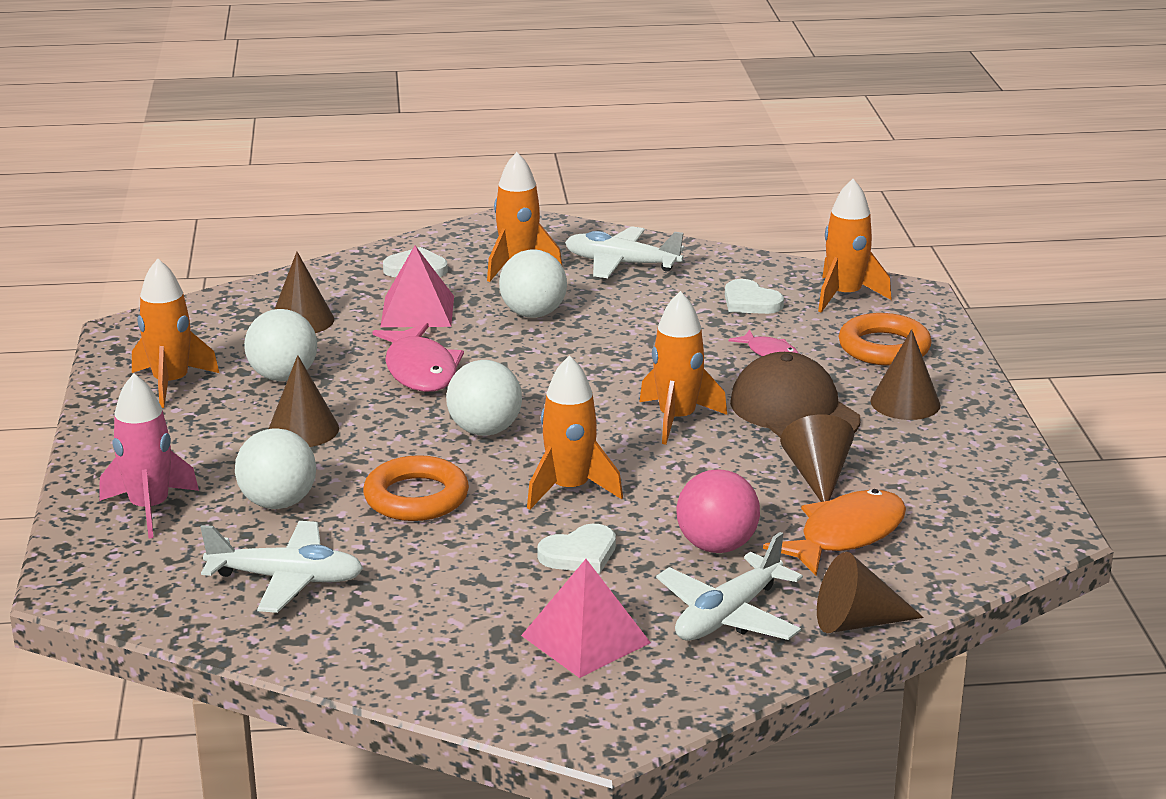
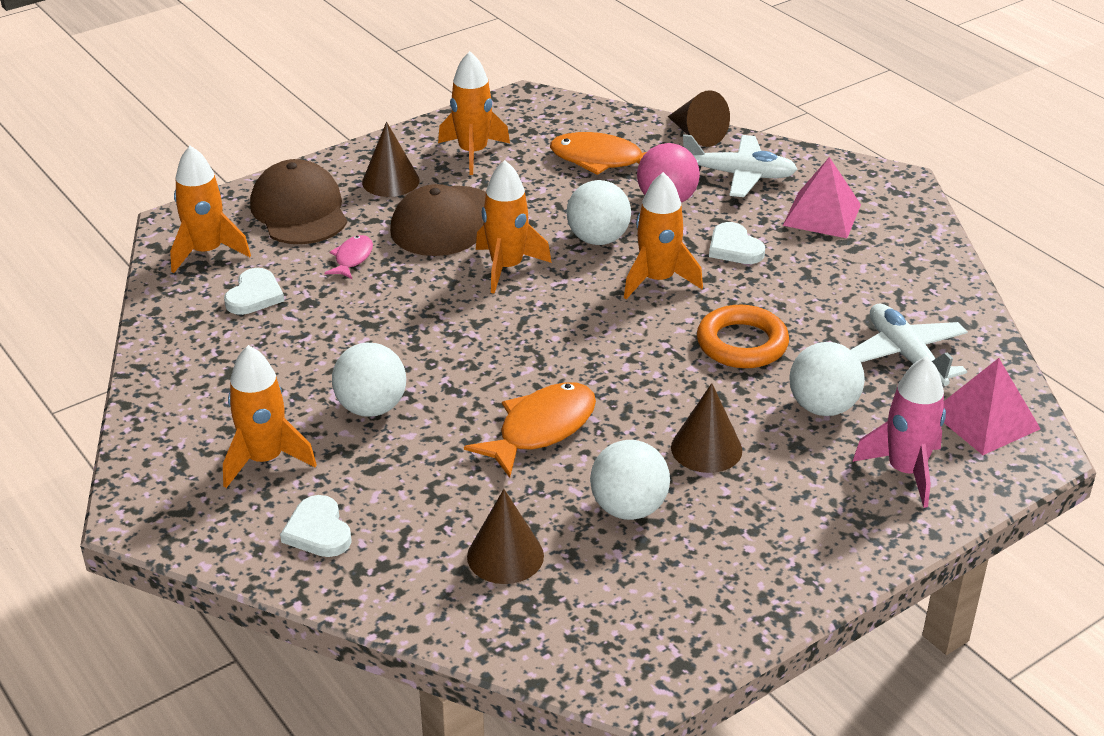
camera: 120 degrees left, 10 degrees up
(171, 383) = (710, 578): orange rocket -> orange rocket (473, 153)
(417, 311) = (421, 484): pink pyramid -> pink pyramid (985, 420)
(420, 370) = (541, 429): pink fish -> orange fish
(485, 430) = (612, 351): white ball -> white ball (598, 239)
(579, 554) = (734, 248): white heart -> white heart turned 150 degrees counterclockwise
(621, 264) = (214, 395): white plane -> none
(818, 477) = (536, 188): brown cone -> none
(884, 347) = (299, 210): orange ring -> brown cap

